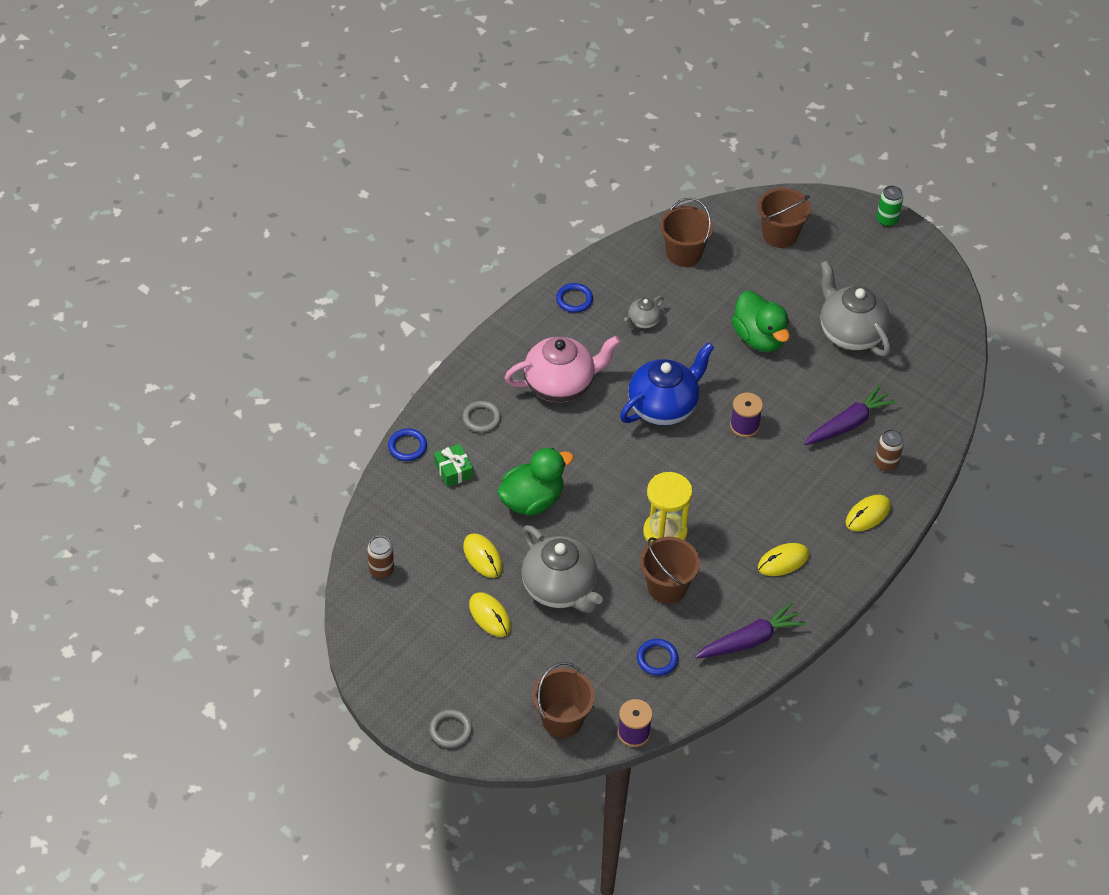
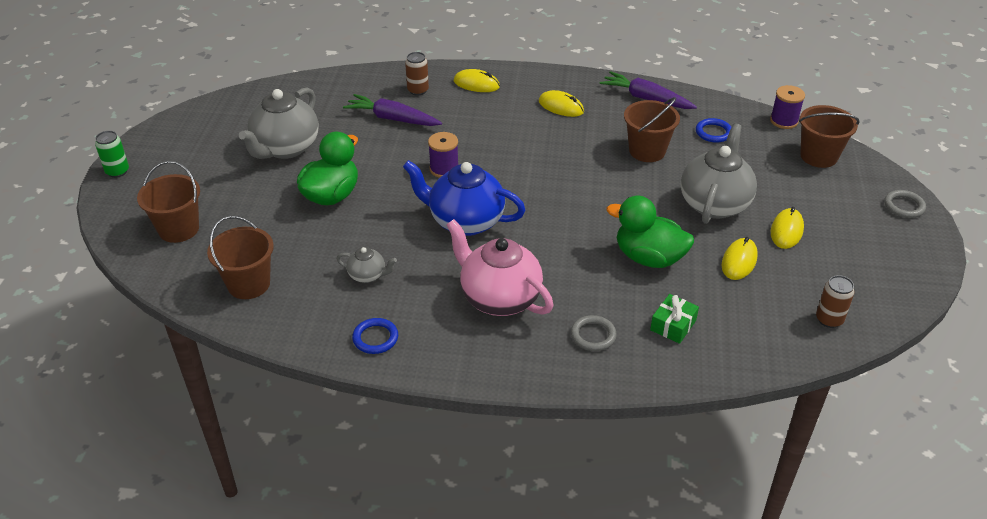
camera: 120 degrees left, 10 degrees down
(407, 446) = (682, 374): blue ring -> none
(665, 532) = (598, 170): yellow hourglass -> none

